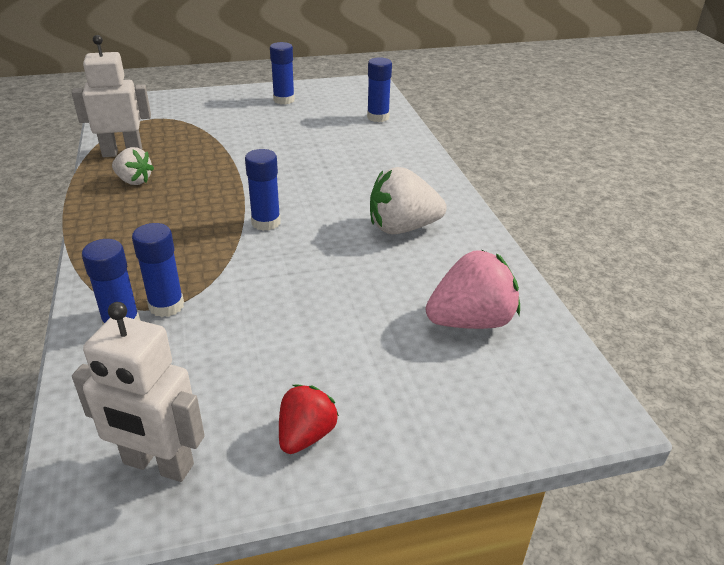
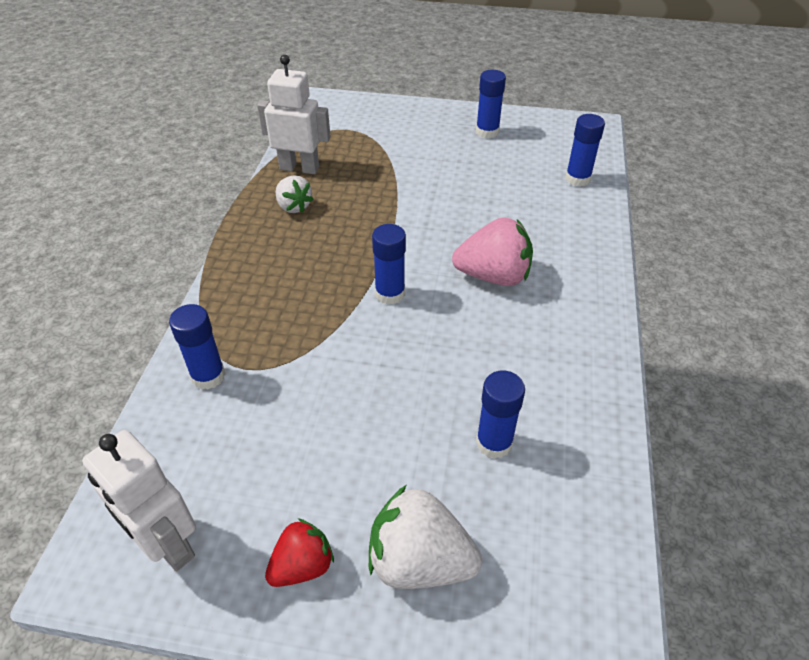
camera: 25 degrees right, 10 degrees up
(166, 306) = (253, 368): blue glue stick -> blue glue stick (494, 443)
(402, 228) = (525, 341): white strawberry -> white strawberry (419, 561)
(471, 321) = (533, 491): pink strawberry -> pink strawberry (493, 276)

